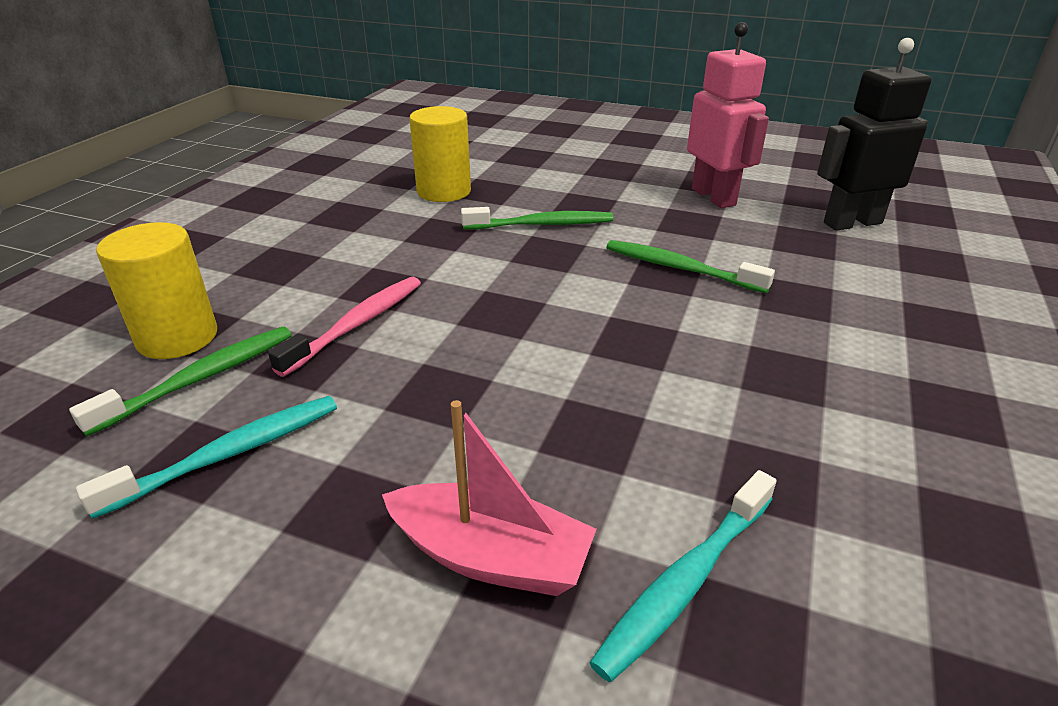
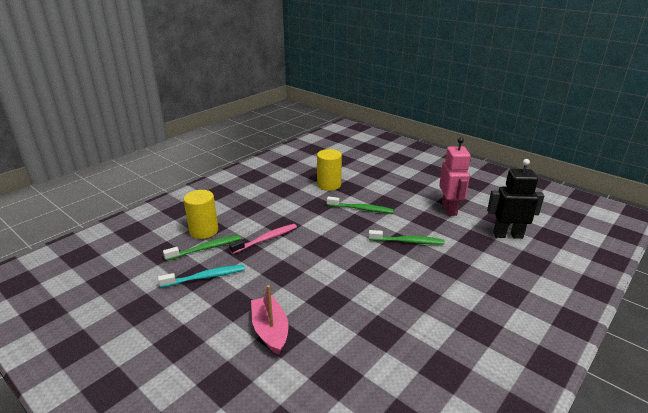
camera: 20 degrees right, 5 degrees down
(491, 557) = (270, 330): pink boat -> pink boat turned 150 degrees counterclockwise
(680, 268) = (407, 241): green toothbrush -> green toothbrush turned 135 degrees clockwise
(685, 582) = (327, 355): turquoise toothbrush -> none

